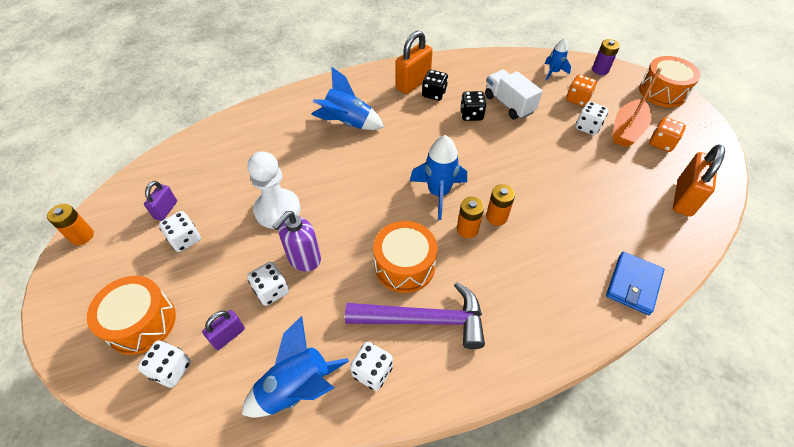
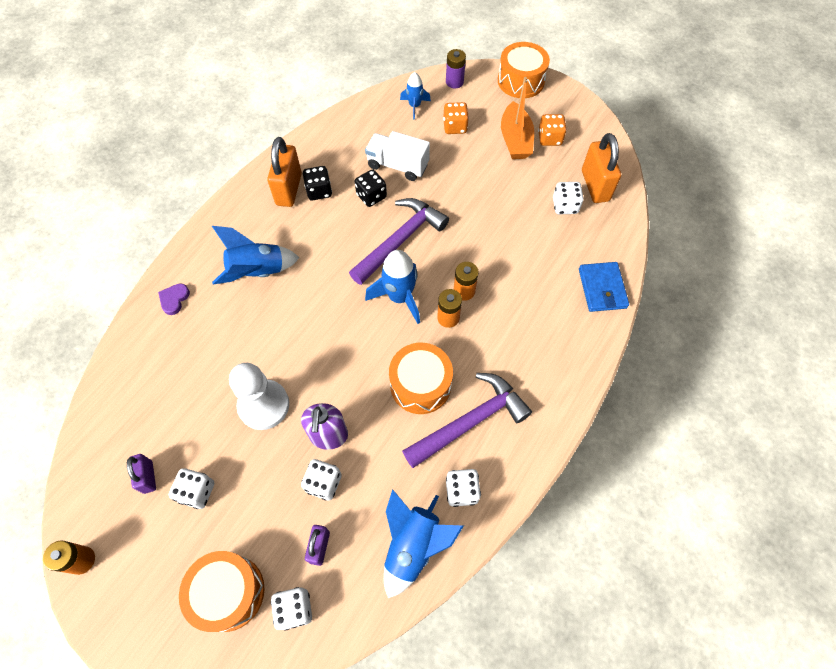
camera: 35 degrees left, 10 degrees up
(280, 112) = (174, 299): none -> purple heart
(471, 154) = (400, 240): none -> purple hammer
(587, 127) = (481, 154): white dice -> white dice (565, 206)

